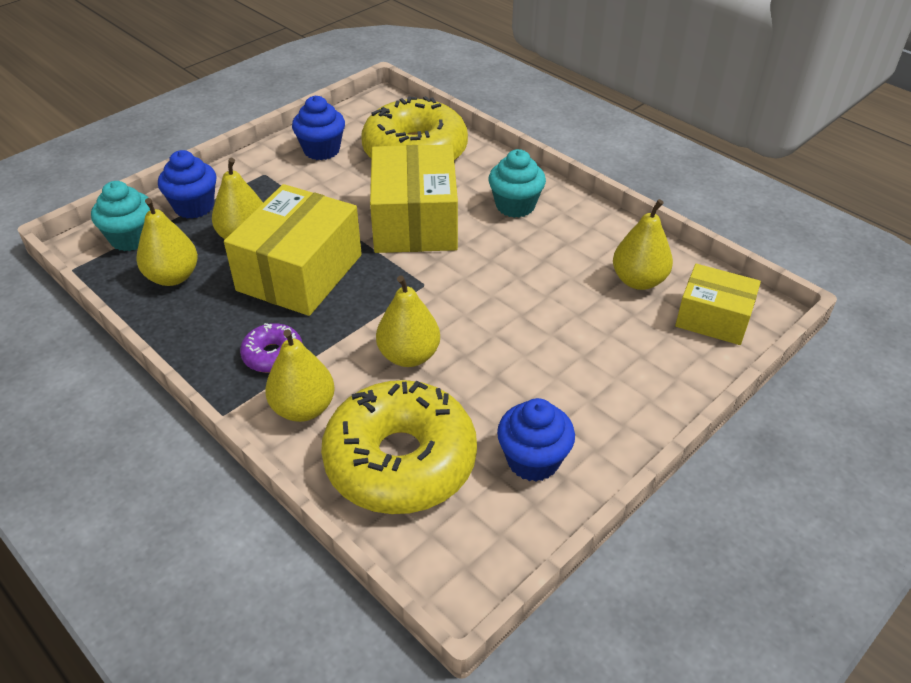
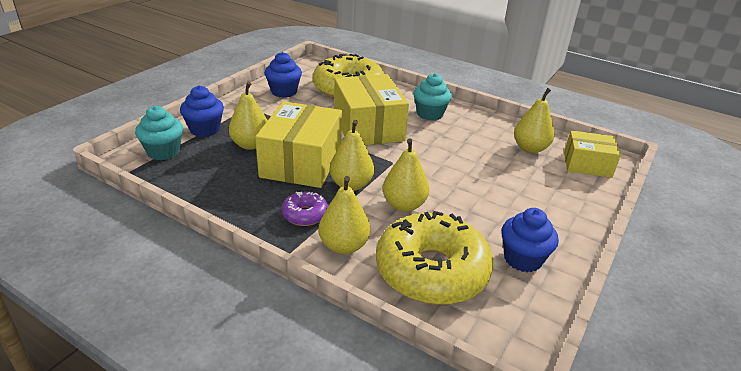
camera: 15 degrees left, 10 degrees down
(173, 277) = (206, 173): yellow pear -> yellow pear (351, 185)

